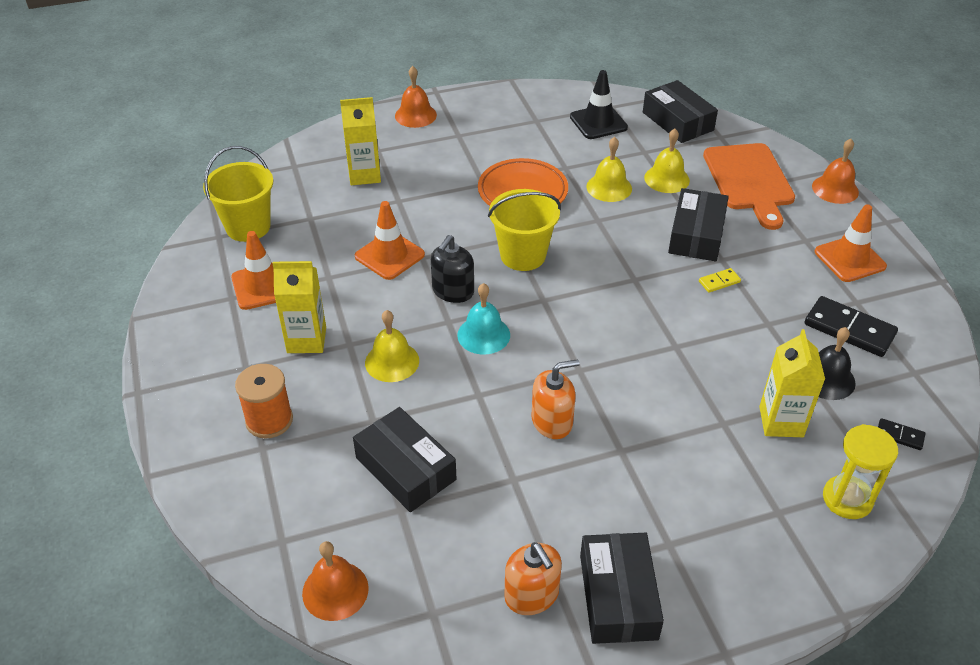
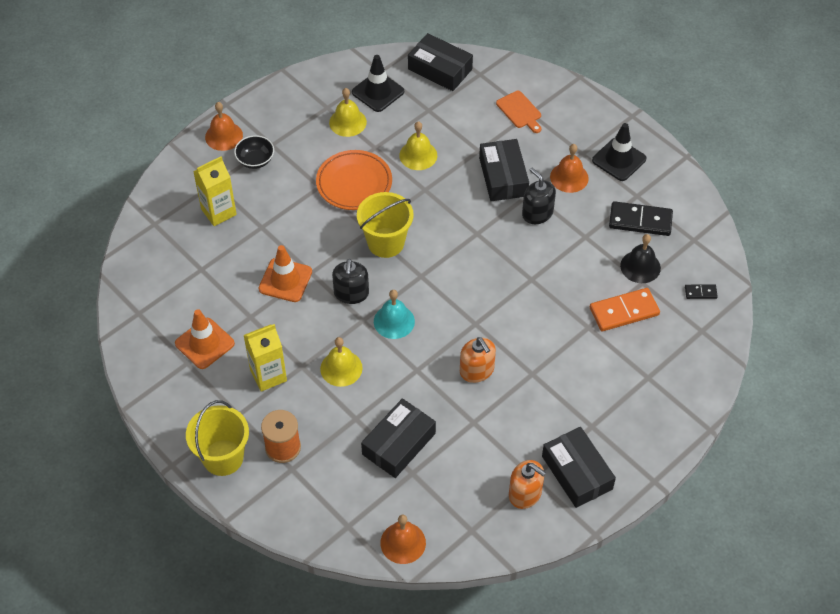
camera: 25 degrees left, 10 degrees up
(248, 227) = (156, 296): yellow bucket -> yellow bucket (223, 457)
(405, 468) = (398, 444): black box -> black box turned 75 degrees counterclockwise
(433, 143) = (255, 160): none -> black bowl
(552, 421) = (477, 370): orange soap dispenser -> orange soap dispenser turned 105 degrees clockwise
(666, 179) = (458, 131): yellow bell -> yellow bell (347, 122)
(719, 282) = (537, 213): yellow domino -> black soap dispenser
(749, 181) = (520, 111): orange cutting board -> orange cutting board, size x0.53
(781, 422) = (624, 311): yellow carton -> orange domino
(835, 189) = (585, 97): orange bell -> orange bell (569, 177)
(847, 499) = (685, 351): yellow hourglass -> none
(850, 259) = (619, 159): orange traffic cone -> black traffic cone

